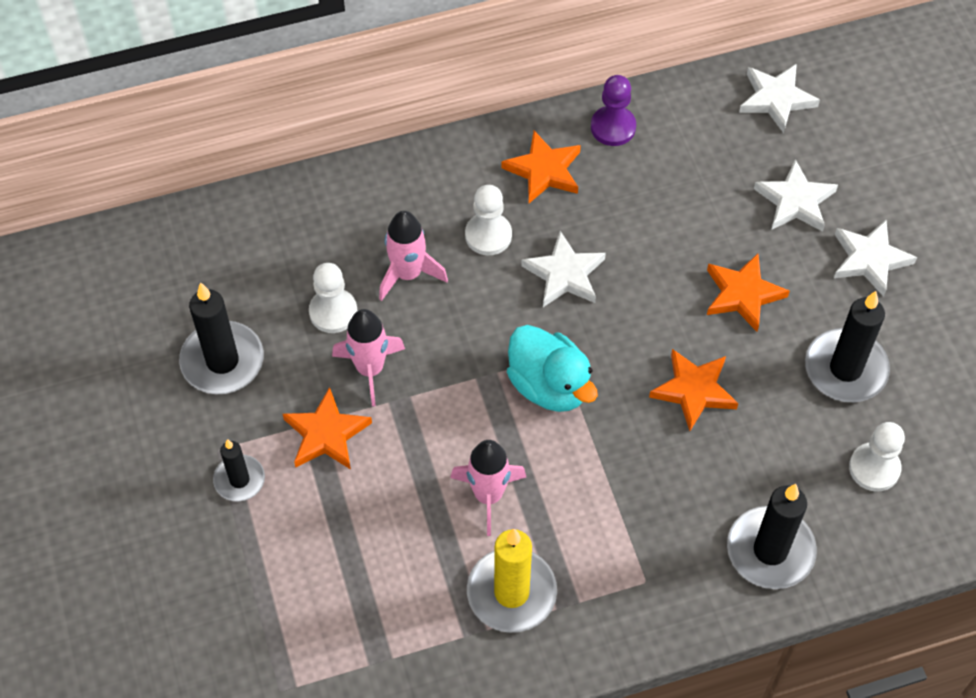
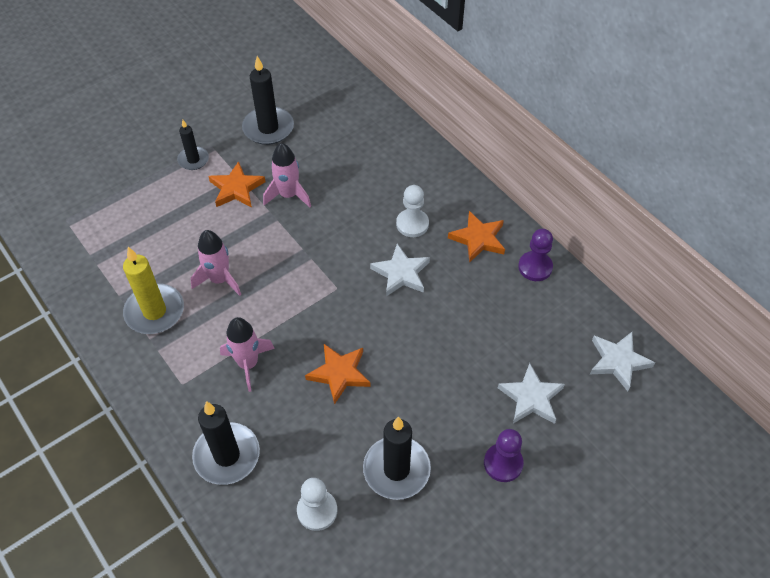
camera: 70 degrees right, 5 degrees down
(333, 312) = (321, 166): white pawn -> none
(408, 274) = (364, 193): pink rocket -> pink rocket (248, 364)
(549, 385) = (311, 289): turquoise duck -> none
(742, 294) = (432, 383): orange star -> none
(870, 259) = (503, 463): white star -> purple pawn

